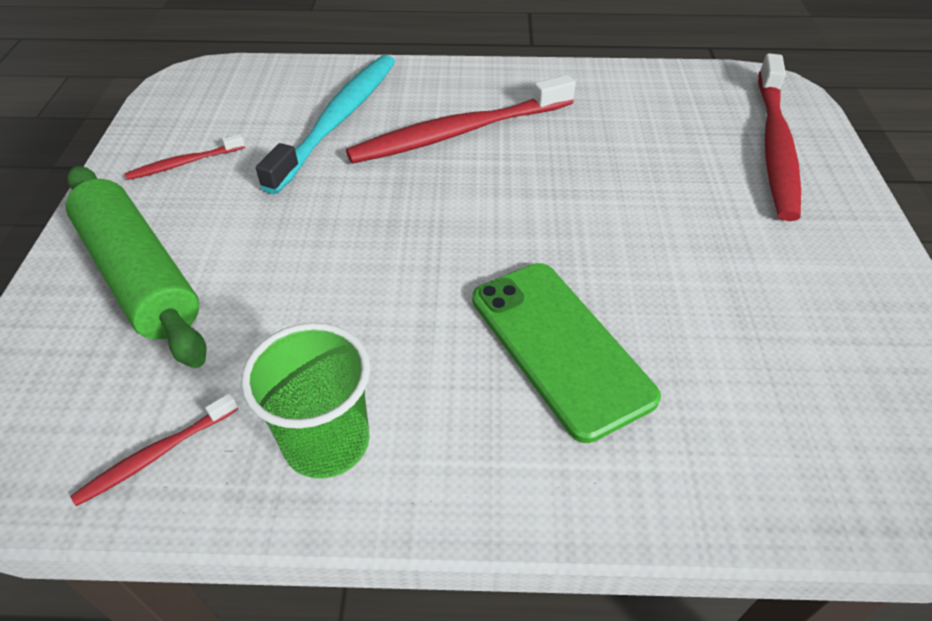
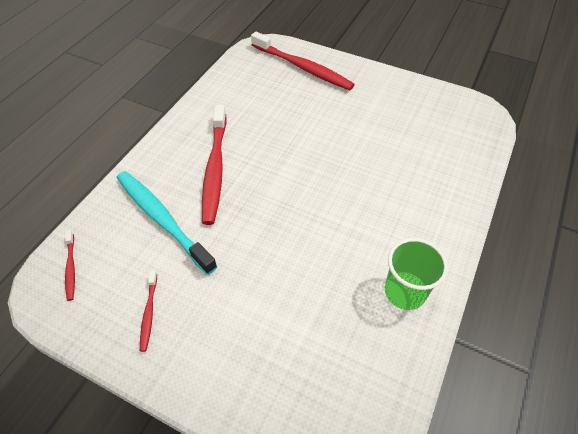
camera: 65 degrees left, 5 degrees up
(140, 276) = (248, 357): green rolling pin -> none
(155, 455) = (386, 367): red toothbrush -> red toothbrush (71, 268)
(559, 346) = (385, 190): green phone -> none

